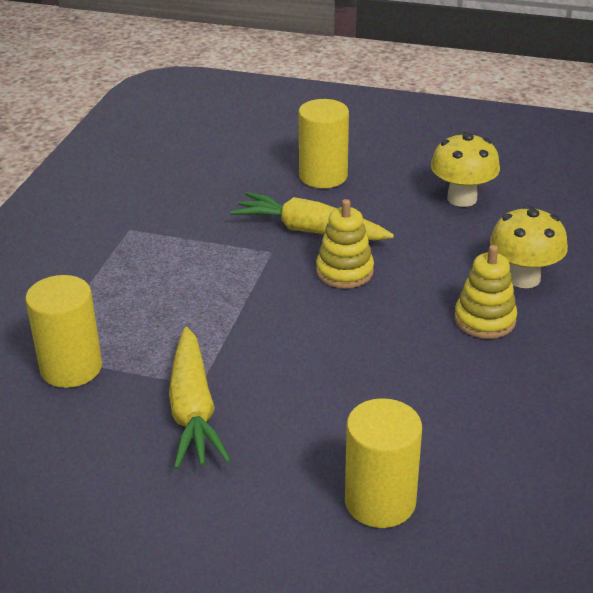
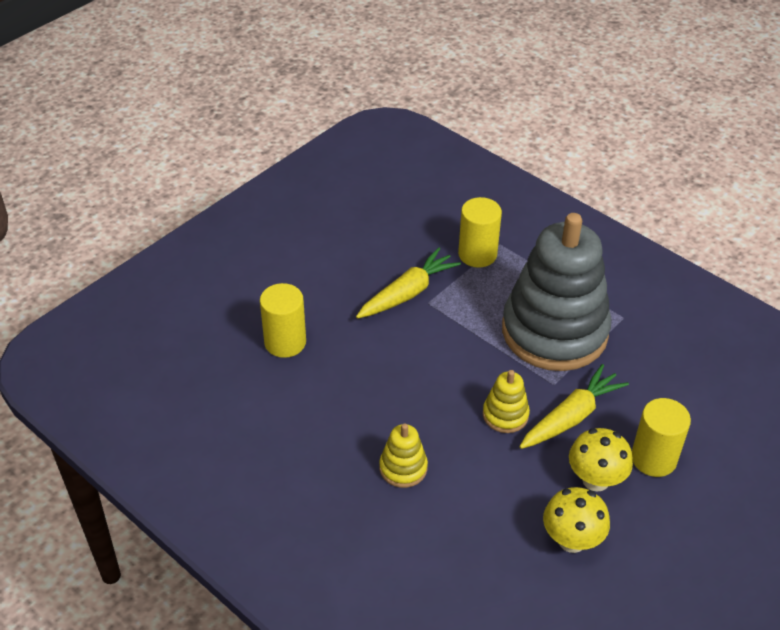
camera: 115 degrees right, 10 degrees up
(186, 270) = (554, 331): none -> grey stacking toy
(193, 410) = (407, 293): yellow carrot -> yellow carrot turned 120 degrees clockwise
(523, 278) = (437, 519): yellow mushroom -> yellow mushroom (595, 480)

